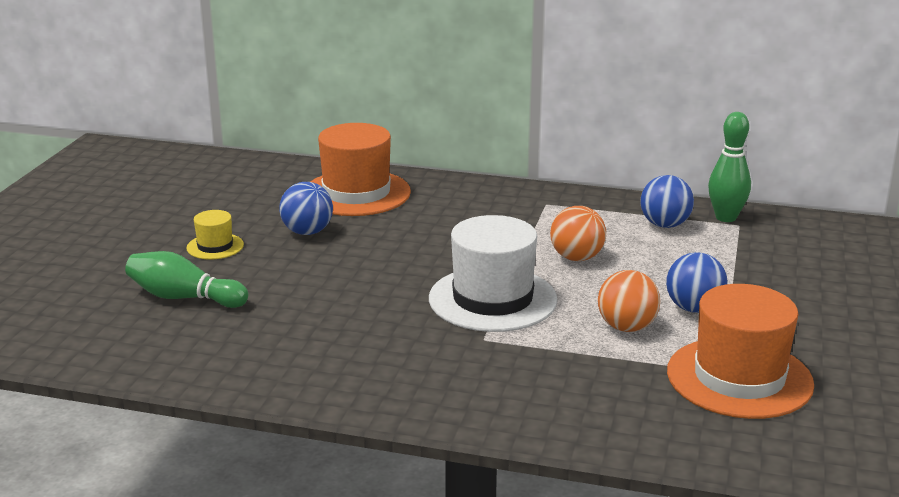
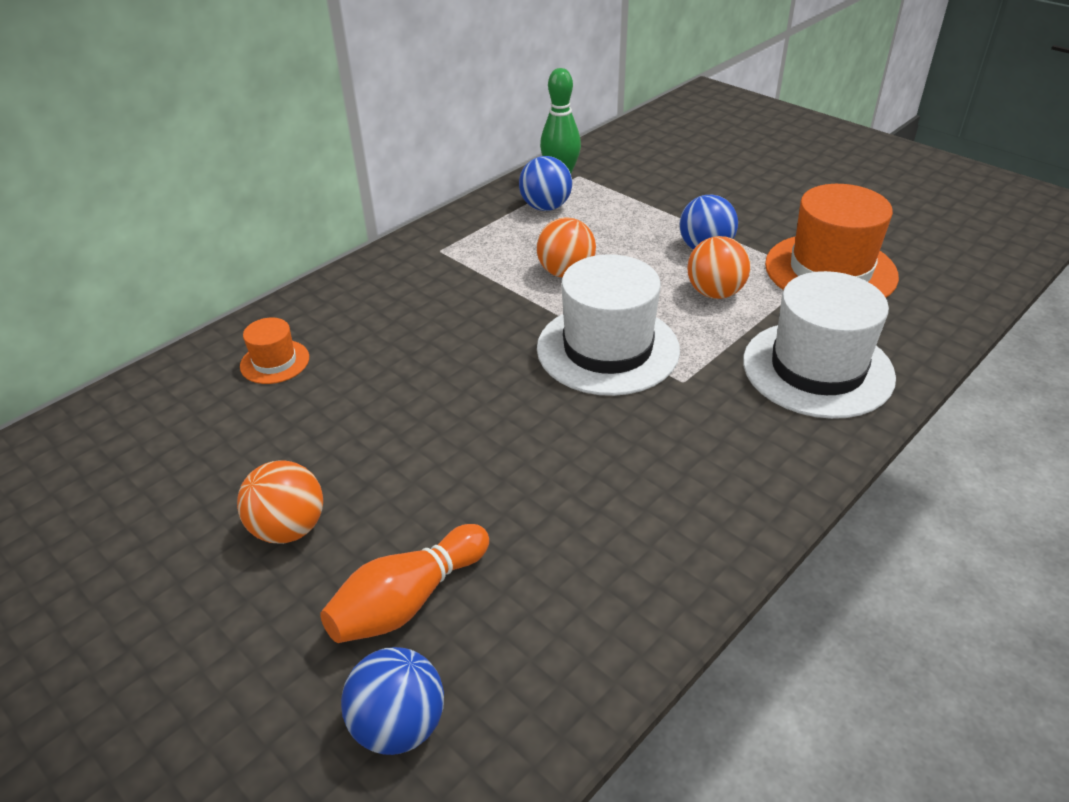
camera: 60 degrees left, 15 degrees up
(184, 298) = (408, 601): green bowling pin -> orange bowling pin
(215, 246) = (289, 528): yellow hat -> orange ball
(307, 232) = (333, 432): blue ball -> blue ball (399, 725)
(356, 193) = (275, 362): orange hat -> orange hat, size x0.48
(566, 397) = (817, 369): none -> white hat

